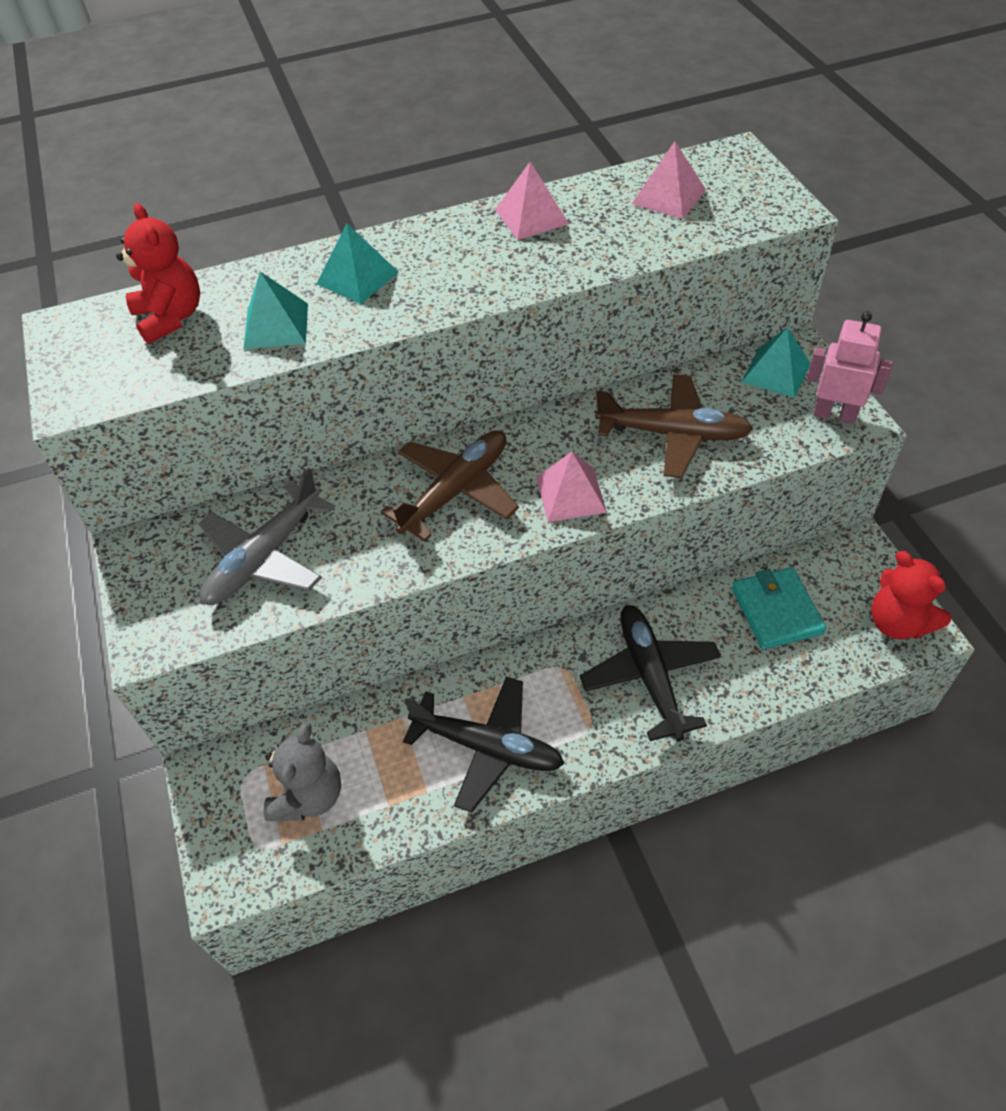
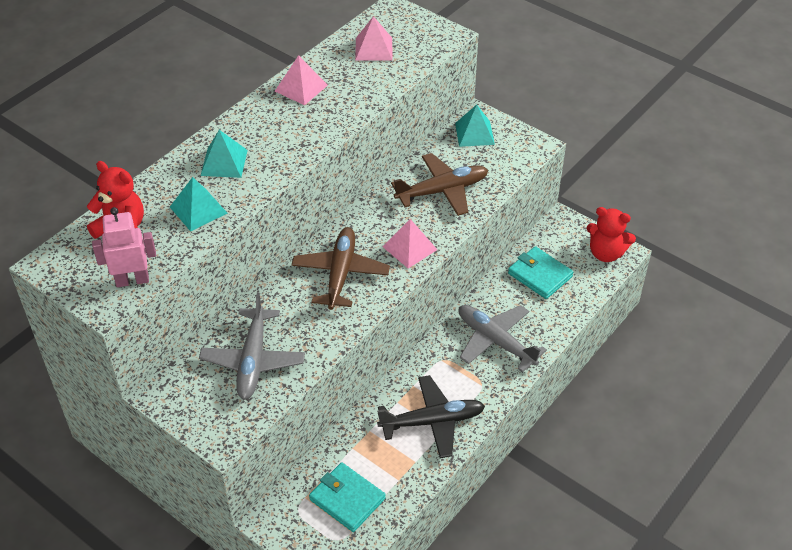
camera: 35 degrees left, 5 degrees down
(309, 796) = (347, 499): grey teddy bear -> turquoise wallet
(650, 676) = (496, 341): black plane -> grey plane
(834, 414) = (522, 146): pink robot -> pink robot (132, 280)

